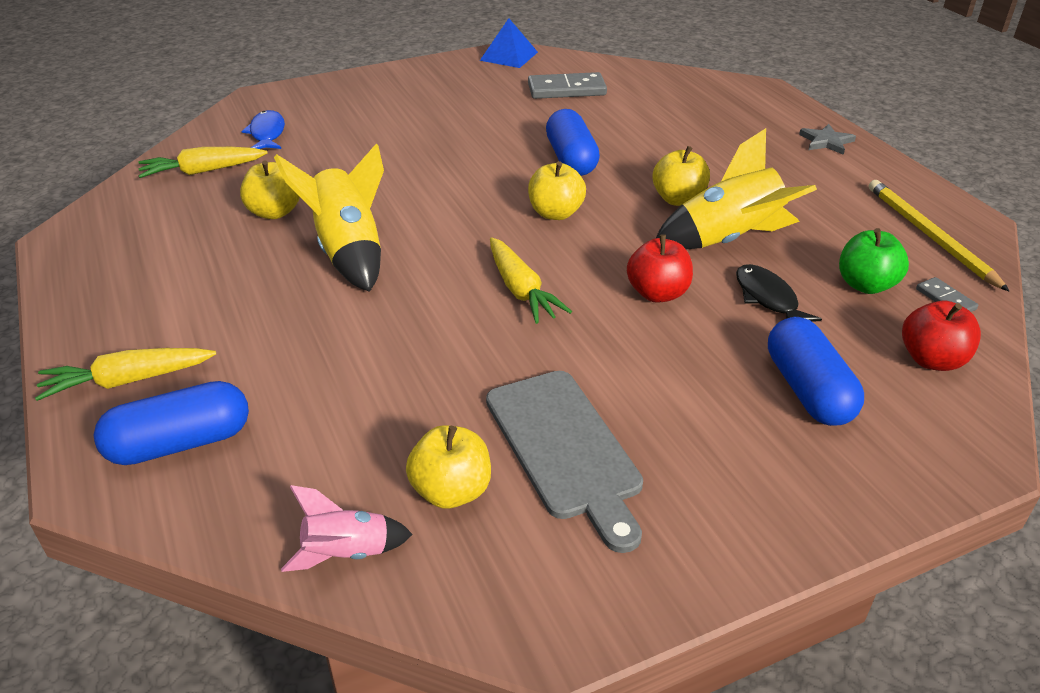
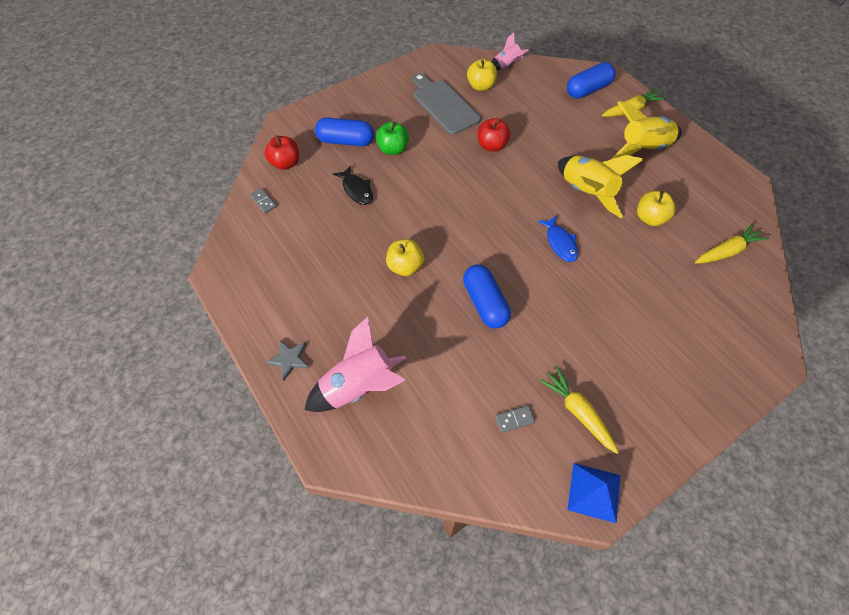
camera: 170 degrees right, 20 degrees up
(267, 133) = (722, 303): blue fish -> blue fish (560, 243)
(521, 290) = (484, 179): yellow carrot -> yellow carrot (578, 412)
(555, 213) = (481, 241): yellow apple -> none
(566, 90) = (514, 419): grey domino -> grey domino, size x0.52
(657, 293) = (413, 186): red apple -> red apple (491, 146)
(729, 240) = (374, 232): yellow rocket -> yellow rocket (642, 148)
(735, 119) = (359, 386): none -> pink rocket
(808, 390) = (346, 141): blue capsule -> blue capsule turned 60 degrees counterclockwise
(865, 285) = (302, 206): green apple -> green apple (393, 149)
(929, 236) = (251, 252): yellow pencil -> none

